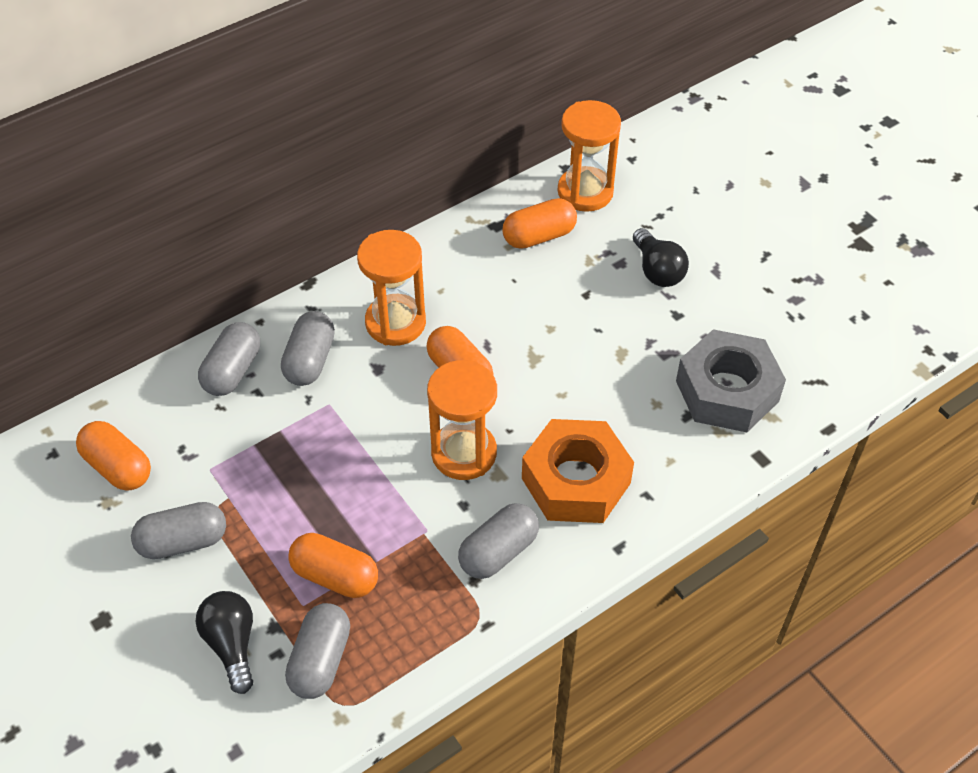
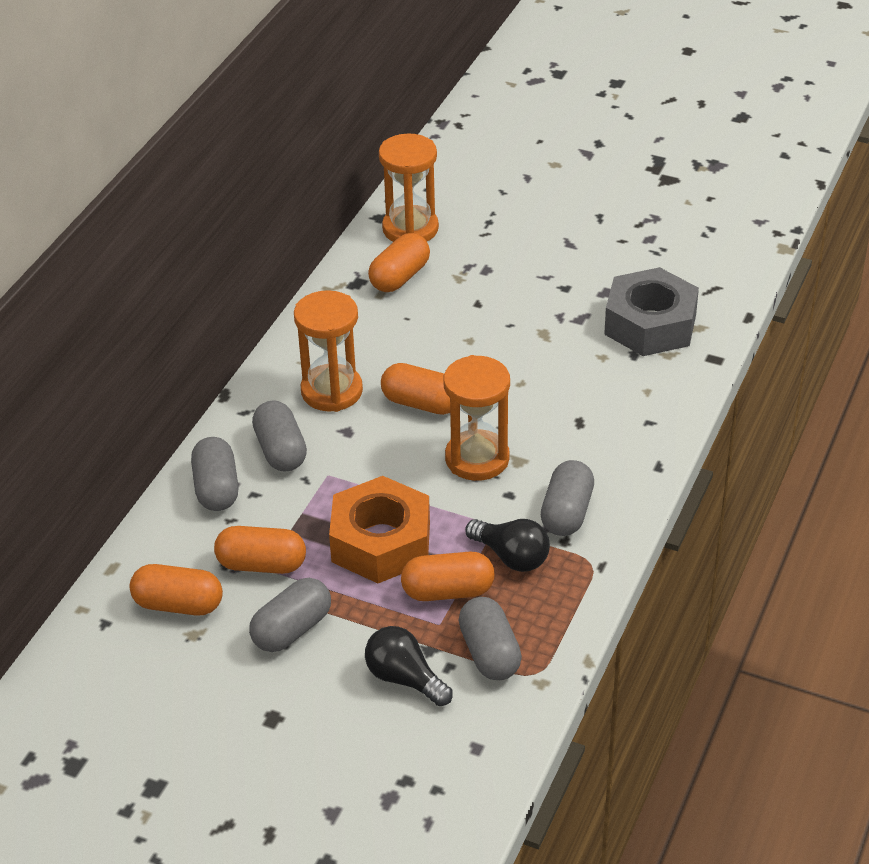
camera: 30 degrees left, 10 degrees down
(209, 464) = (261, 564): none -> orange capsule
(576, 481) = (585, 437): orange nut -> orange nut (381, 542)
(657, 270) = (521, 262): black light bulb -> black light bulb (511, 556)

